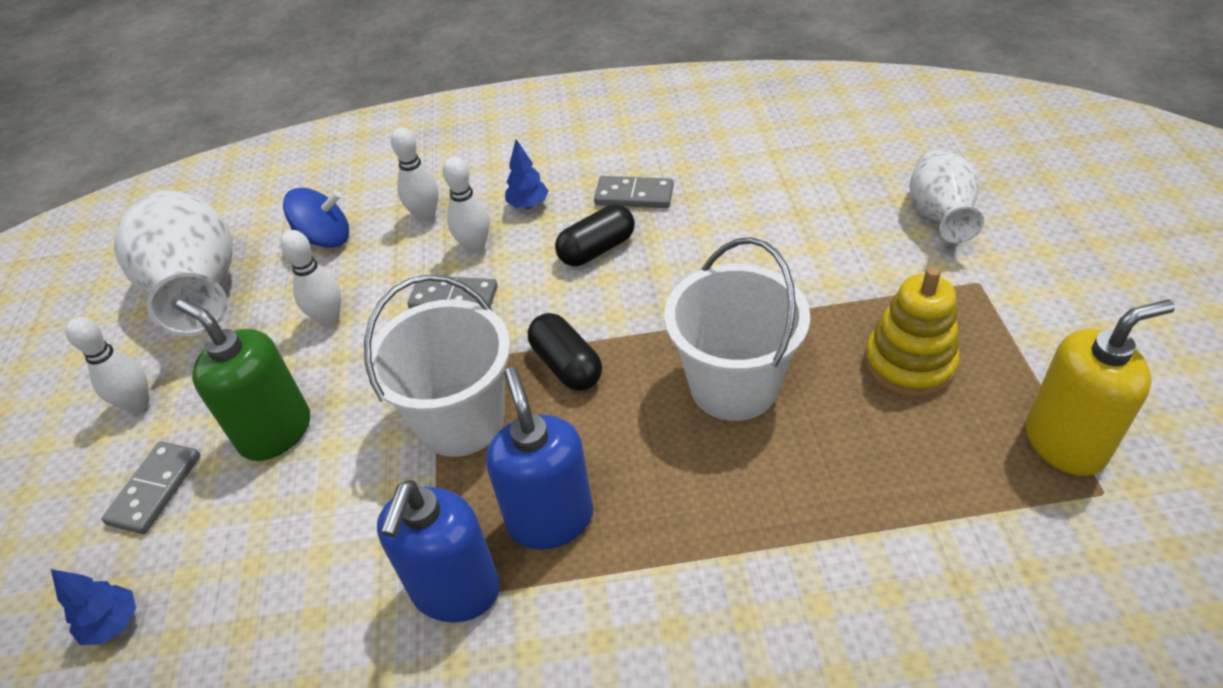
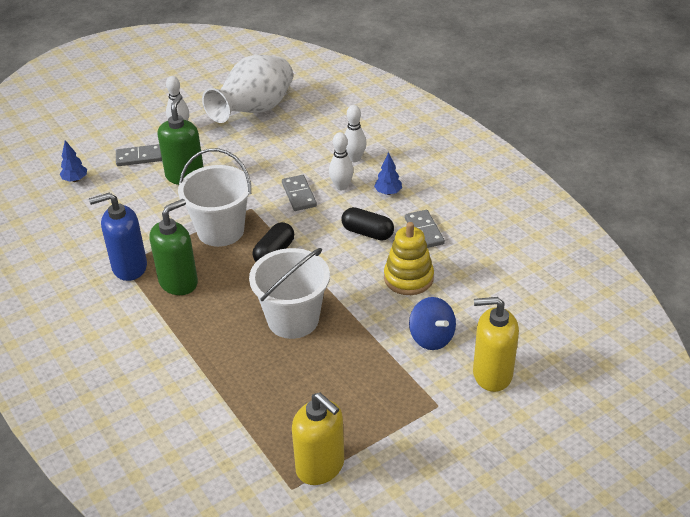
camera: 60 degrees right, 5 degrees down
(325, 239) = (315, 132): blue spinning top -> blue spinning top (431, 337)
(328, 319) = (260, 159): white bowling pin -> none
(550, 518) = (178, 282): blue soap dispenser -> green soap dispenser
(909, 363) = (348, 387): yellow stacking toy -> yellow stacking toy (408, 278)
(939, 217) = (492, 374): white vase -> yellow soap dispenser

